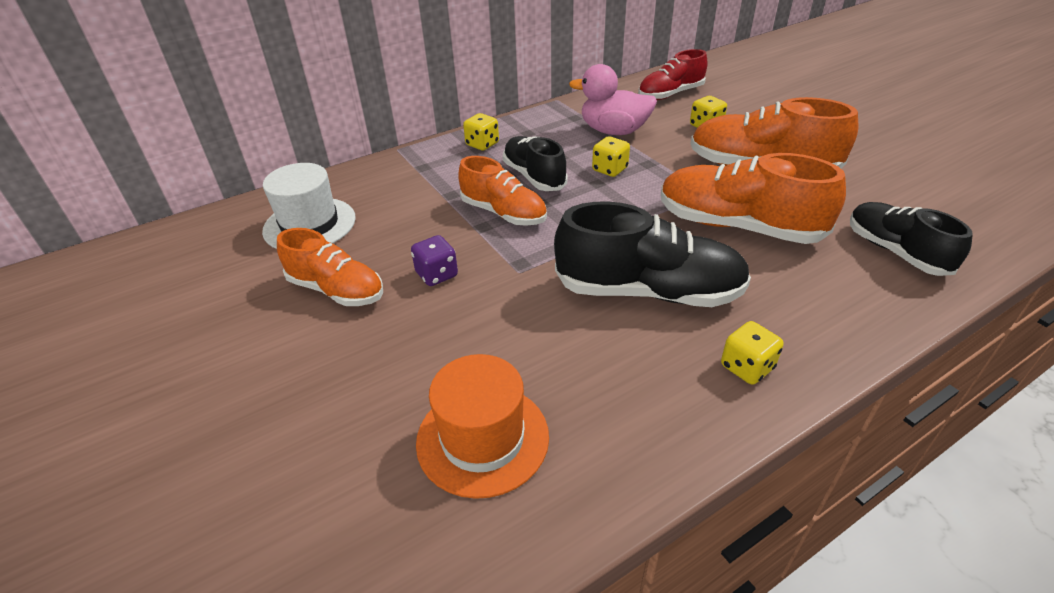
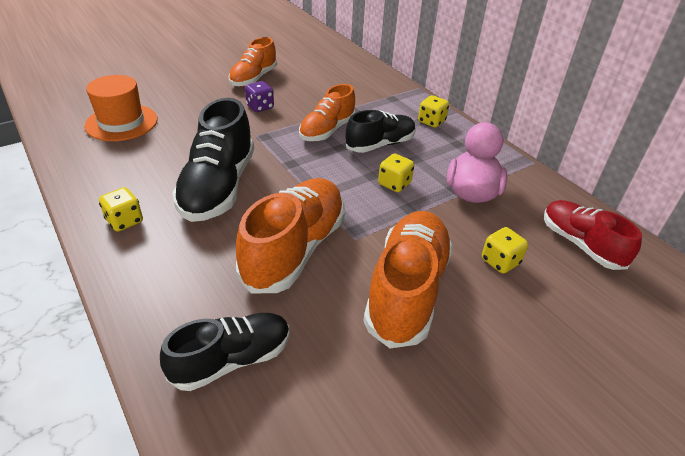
camera: 85 degrees right, 0 degrees up
(309, 224) = (320, 66): white hat -> none

